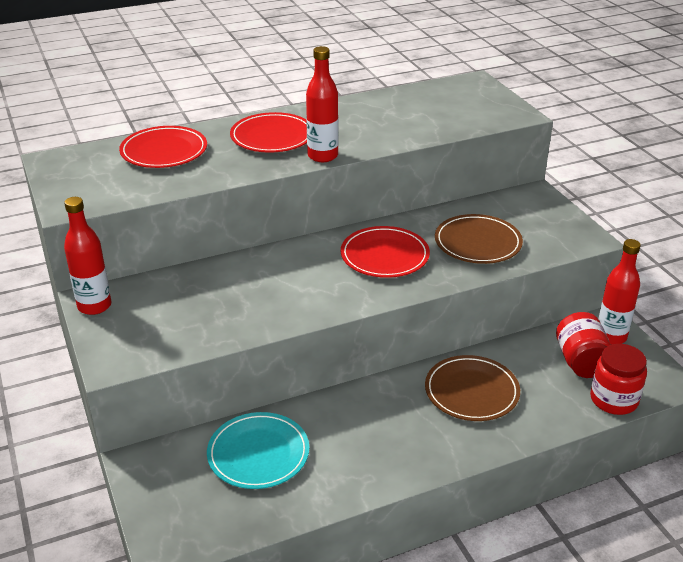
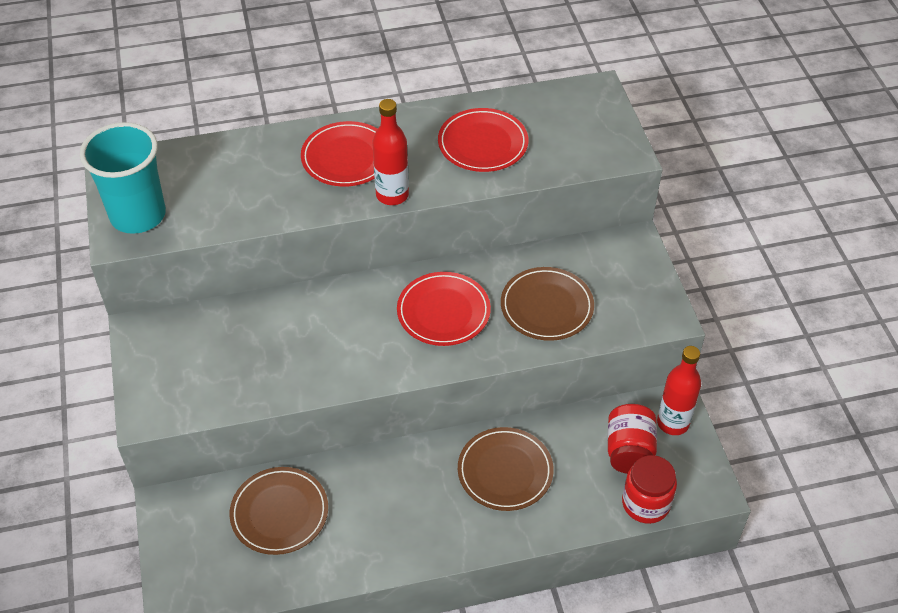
camera: 10 degrees right, 15 degrees up
(83, 189) = (138, 215): none -> turquoise cup
(94, 306) = (141, 339): red bottle -> none
(164, 151) = (229, 166): red plate -> red plate (483, 143)
(258, 454) = (279, 513): turquoise plate -> brown plate

